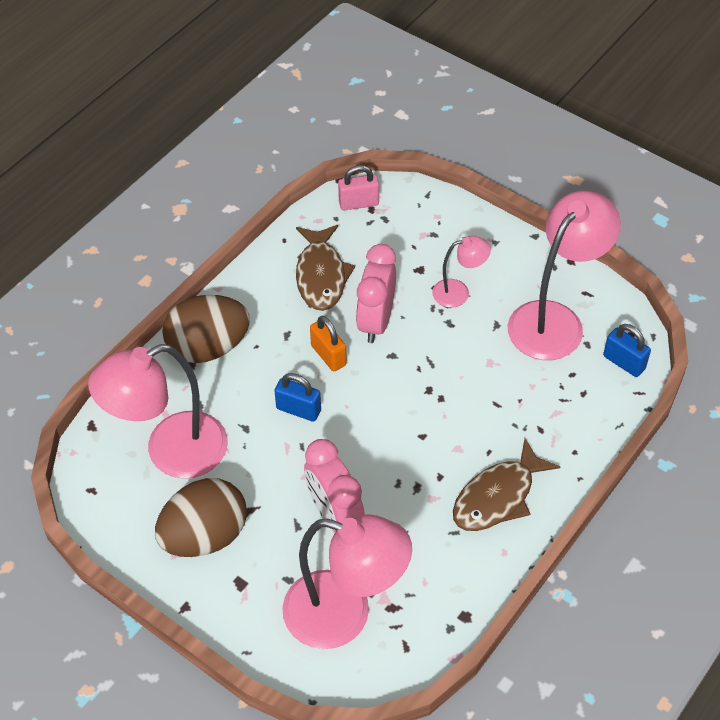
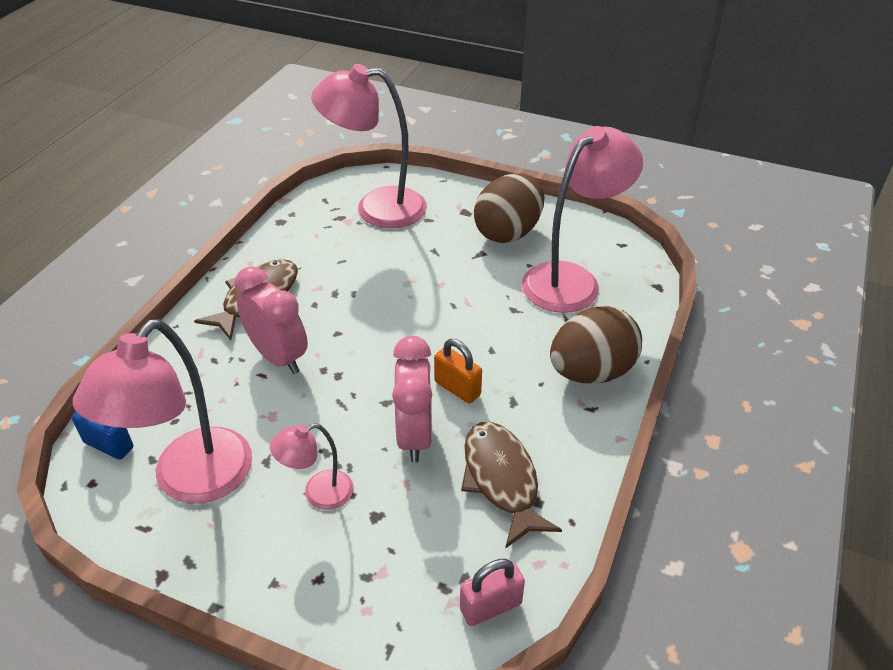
camera: 165 degrees right, 10 degrees down
(298, 409) = (469, 333): blue padlock -> none
(335, 515) = (404, 262): pink clock -> pink clock (278, 357)

